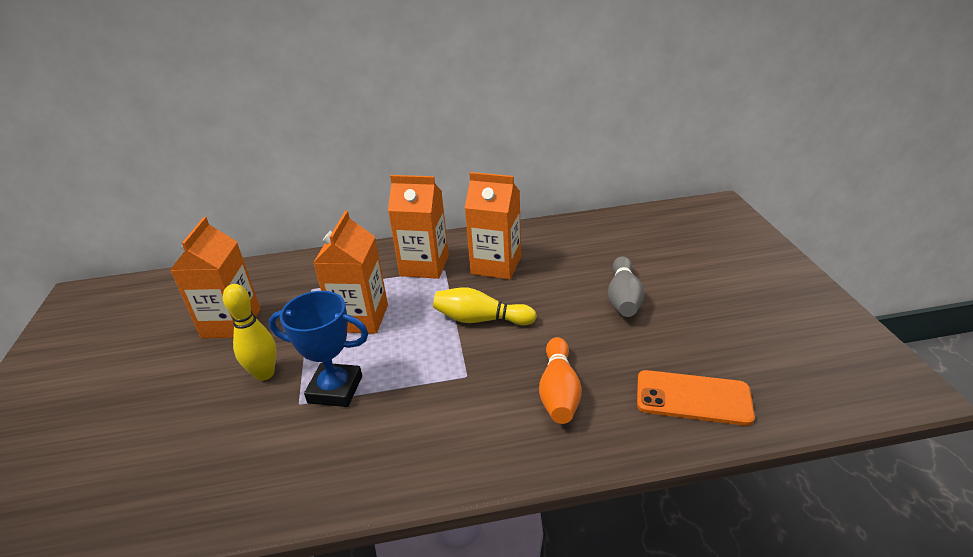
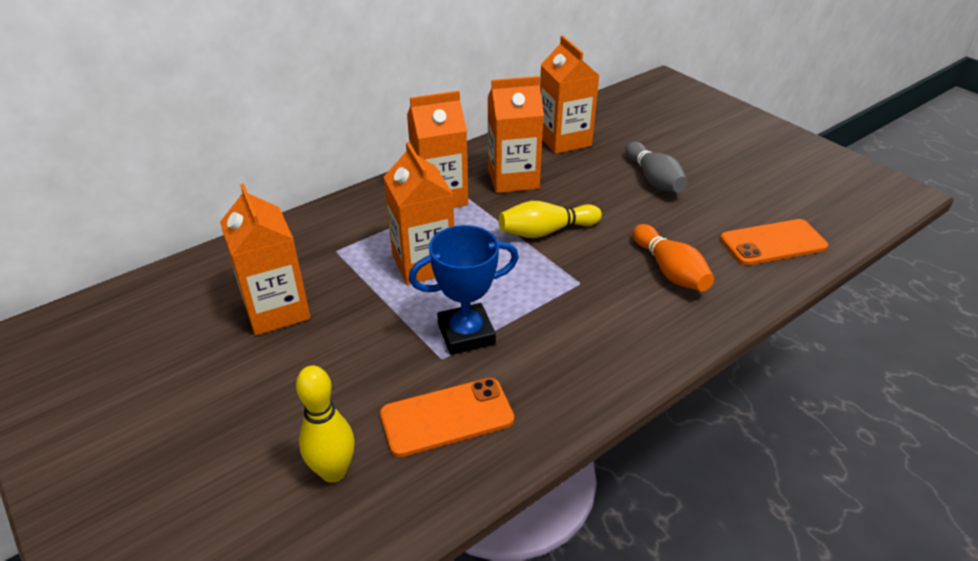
camera: 30 degrees left, 5 degrees up
(255, 456) = (447, 417): none -> orange phone
(264, 374) = (374, 345): yellow bowling pin -> yellow bowling pin (333, 471)
(572, 241) = (564, 140): none -> orange carton

